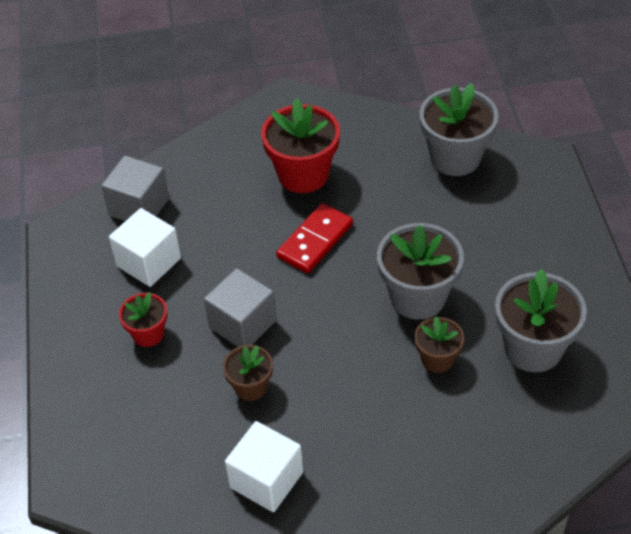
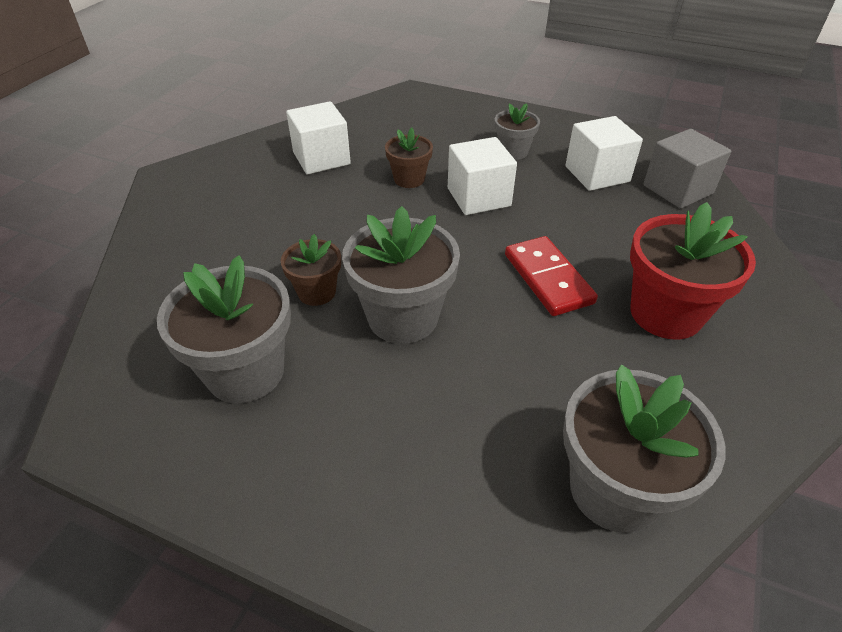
camera: 120 degrees right, 5 degrees down
(148, 334) = (513, 152): red flower pot -> grey flower pot
(243, 324) = (478, 197): grey cube -> white cube

